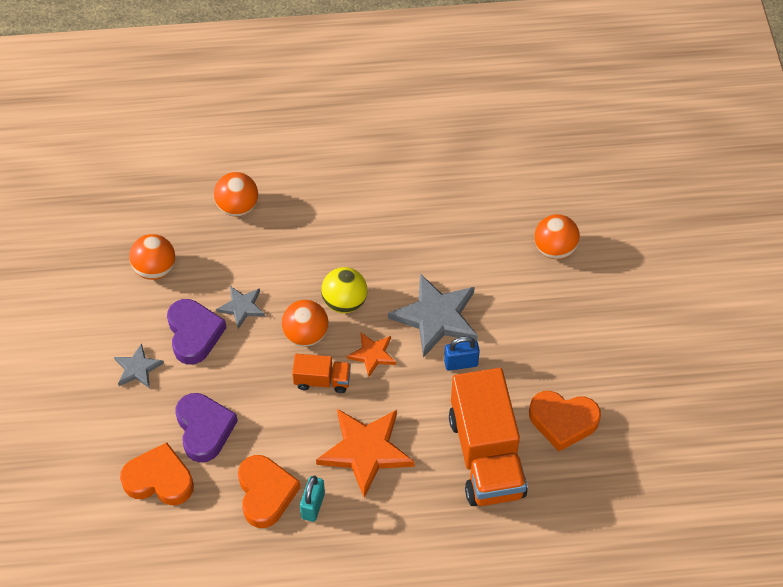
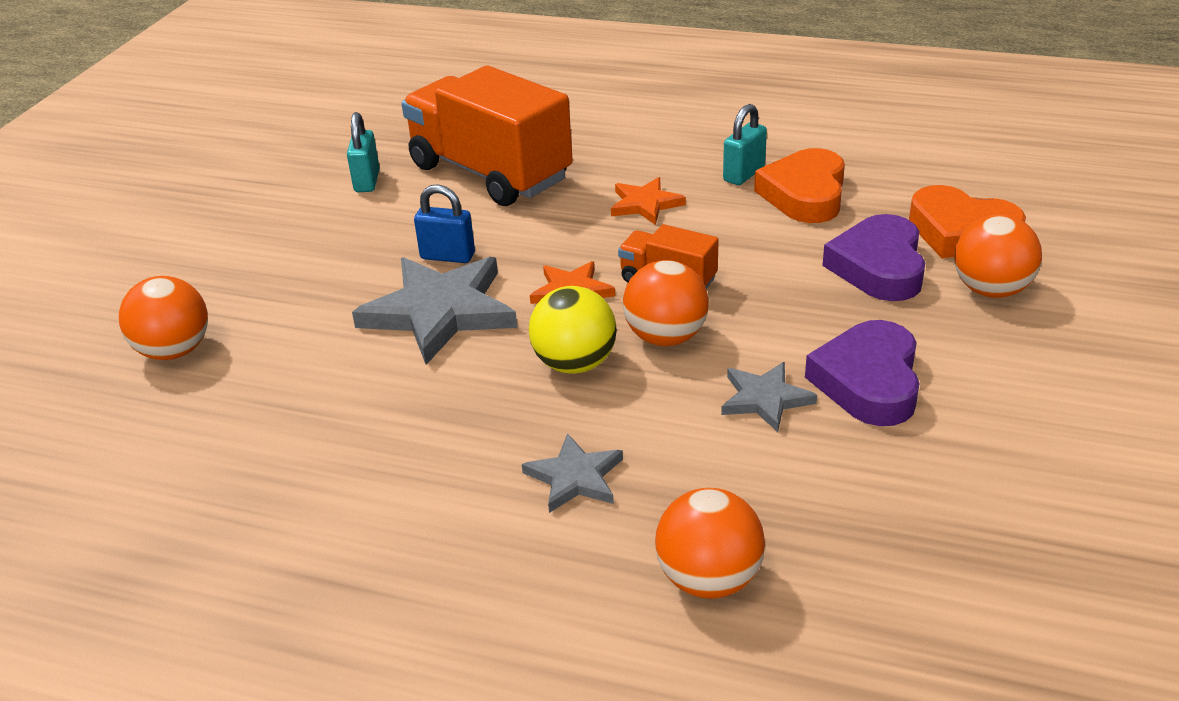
camera: 155 degrees left, 20 degrees down
(138, 368) = (984, 358): grey star -> grey star (575, 477)
(155, 269) = (930, 504): orange ball -> orange ball (991, 290)
(365, 451) = (645, 204): orange star -> orange star, size x0.53
(486, 455) = (490, 173): orange truck -> orange truck turned 60 degrees counterclockwise
(563, 421) = (367, 181): orange heart -> turquoise padlock

